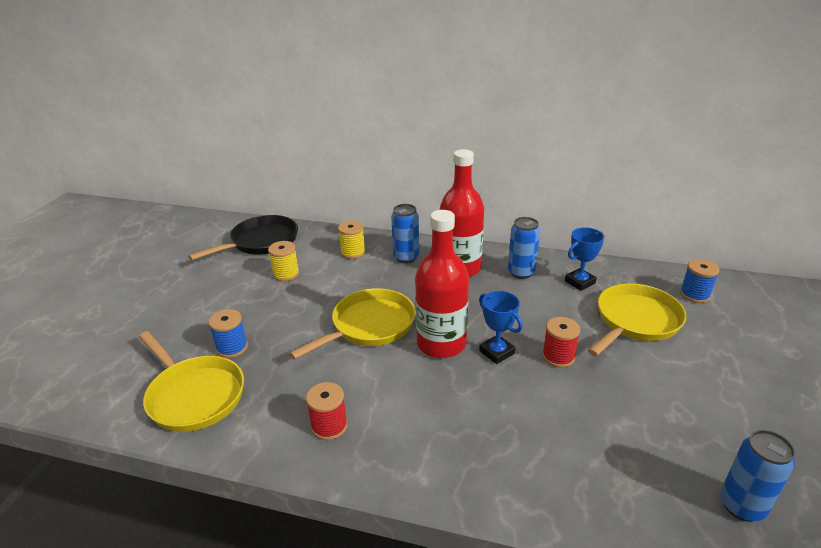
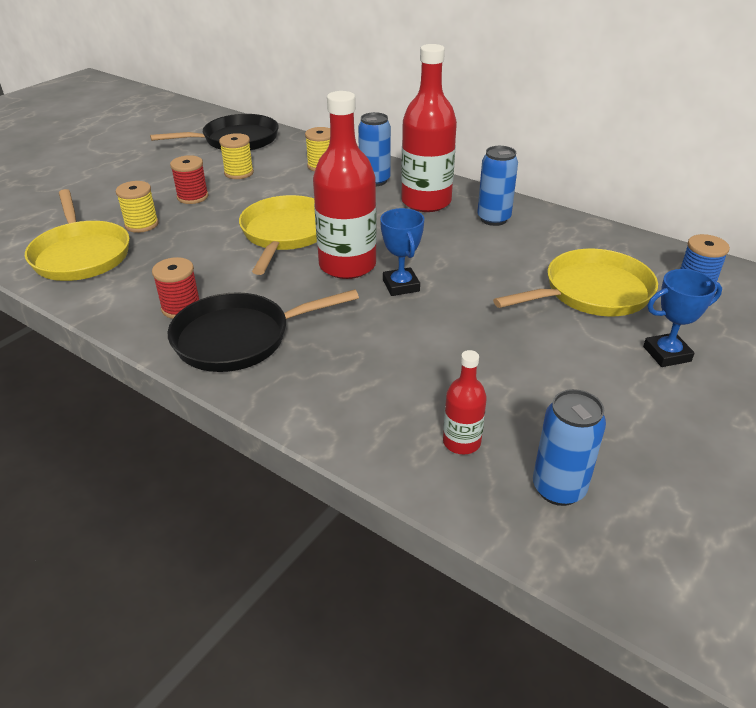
camera: 20 degrees right, 5 degrees up
(232, 348) = (141, 224): blue spool -> yellow spool
(369, 326) = (285, 234): yellow pan -> yellow pan turned 60 degrees counterclockwise
(403, 442) = (239, 338): none -> black pan
(558, 357) = (467, 305): red spool -> red spool (192, 197)
(579, 282) = (557, 241): blue trophy -> blue trophy (666, 354)
(646, 487) = (461, 442): none -> red bottle

